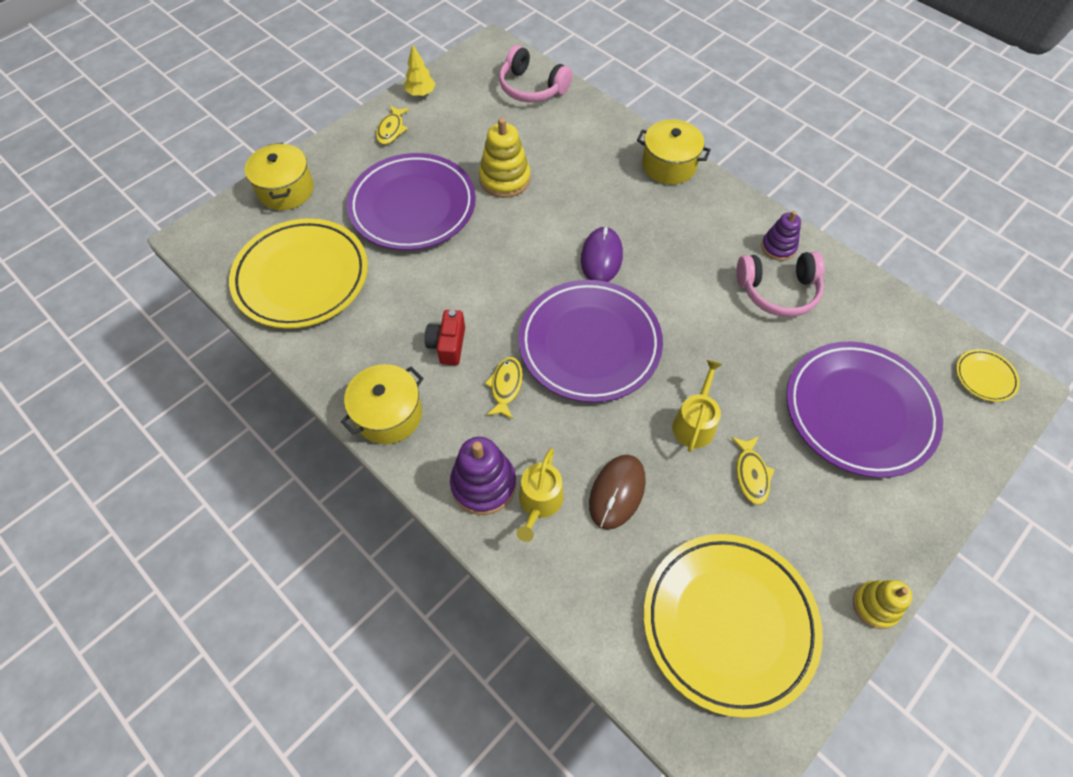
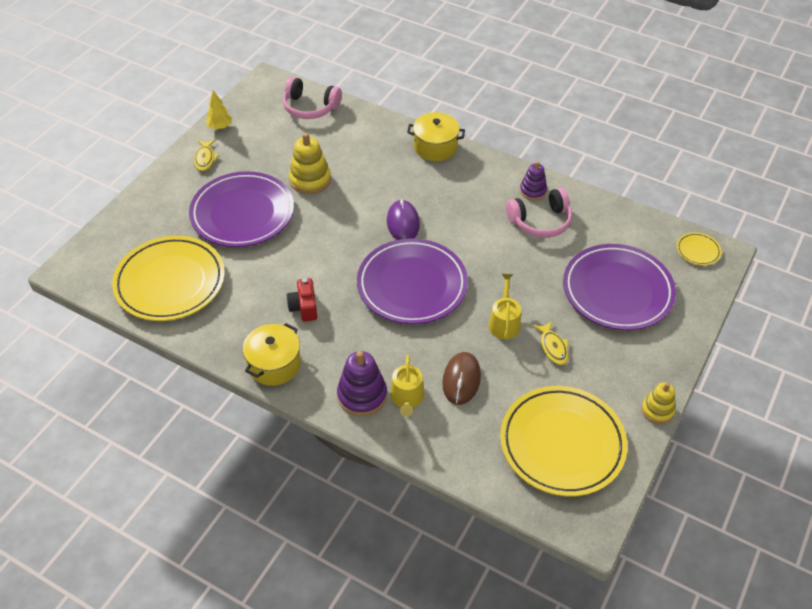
camera: 15 degrees left, 10 degrees down
(286, 190) = (133, 220): yellow pot -> none
(505, 386) = (358, 327): yellow fish -> none

